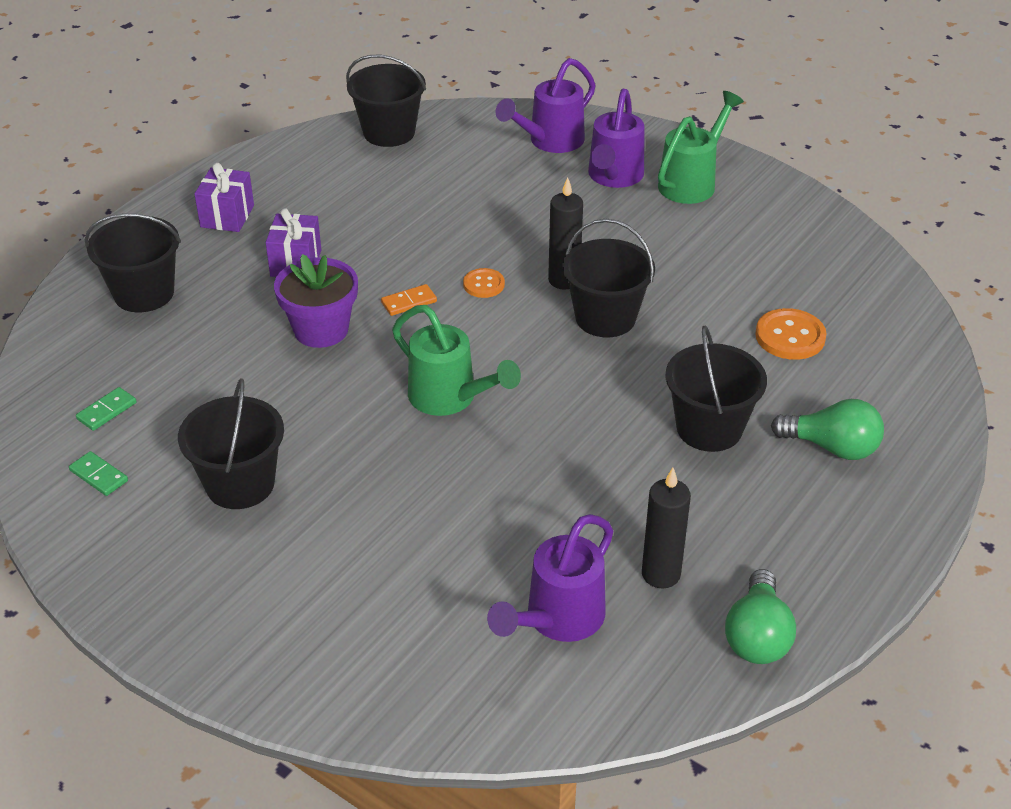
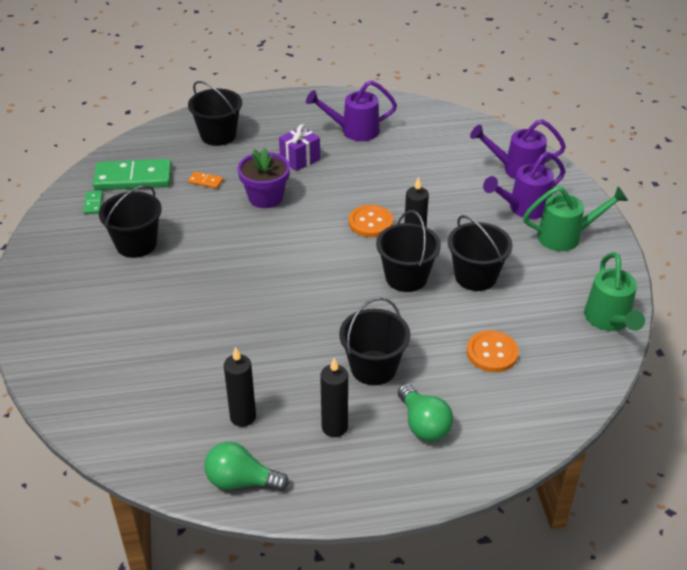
camera: 45 degrees right, 0 degrees up
(107, 411) = (133, 178): green domino -> green domino, size x2.35
(227, 216) = (302, 119): purple gift -> none
(389, 132) = (437, 119): black bucket -> black bucket (475, 276)
(409, 302) = (323, 209): orange domino -> orange domino (205, 181)
(449, 398) = (274, 266): green watering can -> green watering can (609, 320)
(484, 284) = (370, 222): orange button -> orange button, size x1.60
(558, 619) = (169, 400): purple watering can -> purple watering can (354, 131)
(757, 636) = (241, 481): green light bulb -> green light bulb turned 45 degrees clockwise
(761, 513) = (334, 427): none -> black candle

